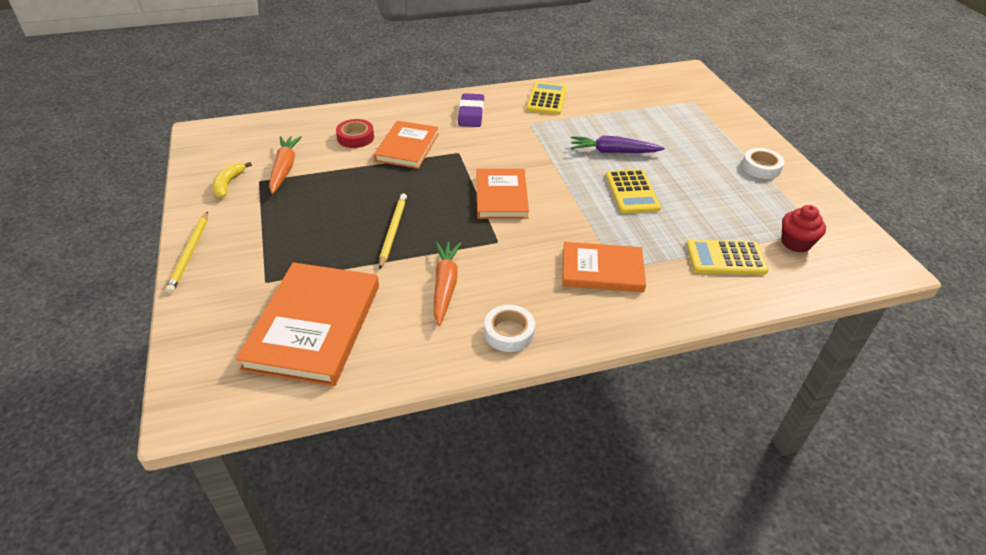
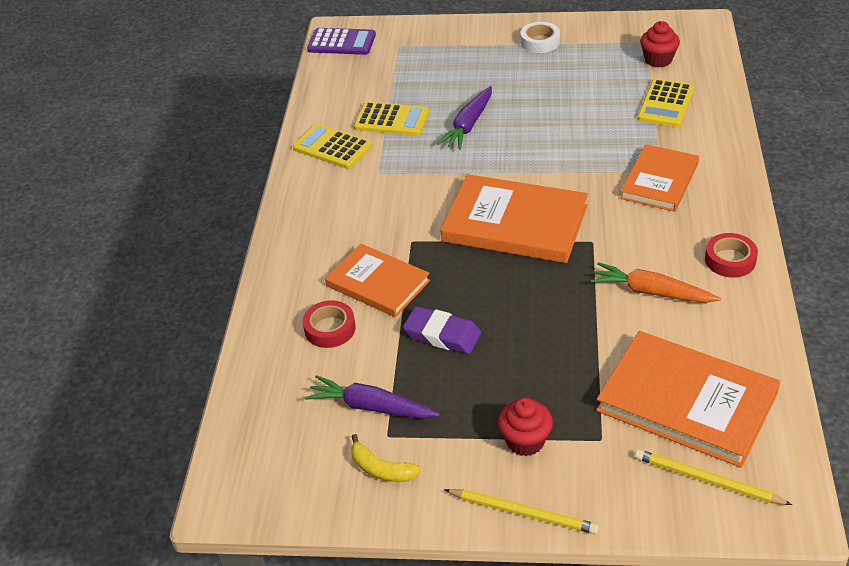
camera: 65 degrees left, 0 degrees up
(260, 243) = (525, 441): none -> red cupcake
(284, 169) = (371, 407): orange carrot -> purple carrot
(393, 231) = (546, 319): yellow pencil -> yellow pencil (708, 480)
(471, 114) = (330, 215): purple eraser -> purple eraser (442, 334)
(501, 196) = (515, 223): orange book -> orange book, size x1.54
(509, 332) = (730, 260): white tape -> red tape
(632, 192) = (545, 131): yellow calculator -> yellow calculator (391, 120)
(675, 76) = (341, 42): none -> purple calculator

